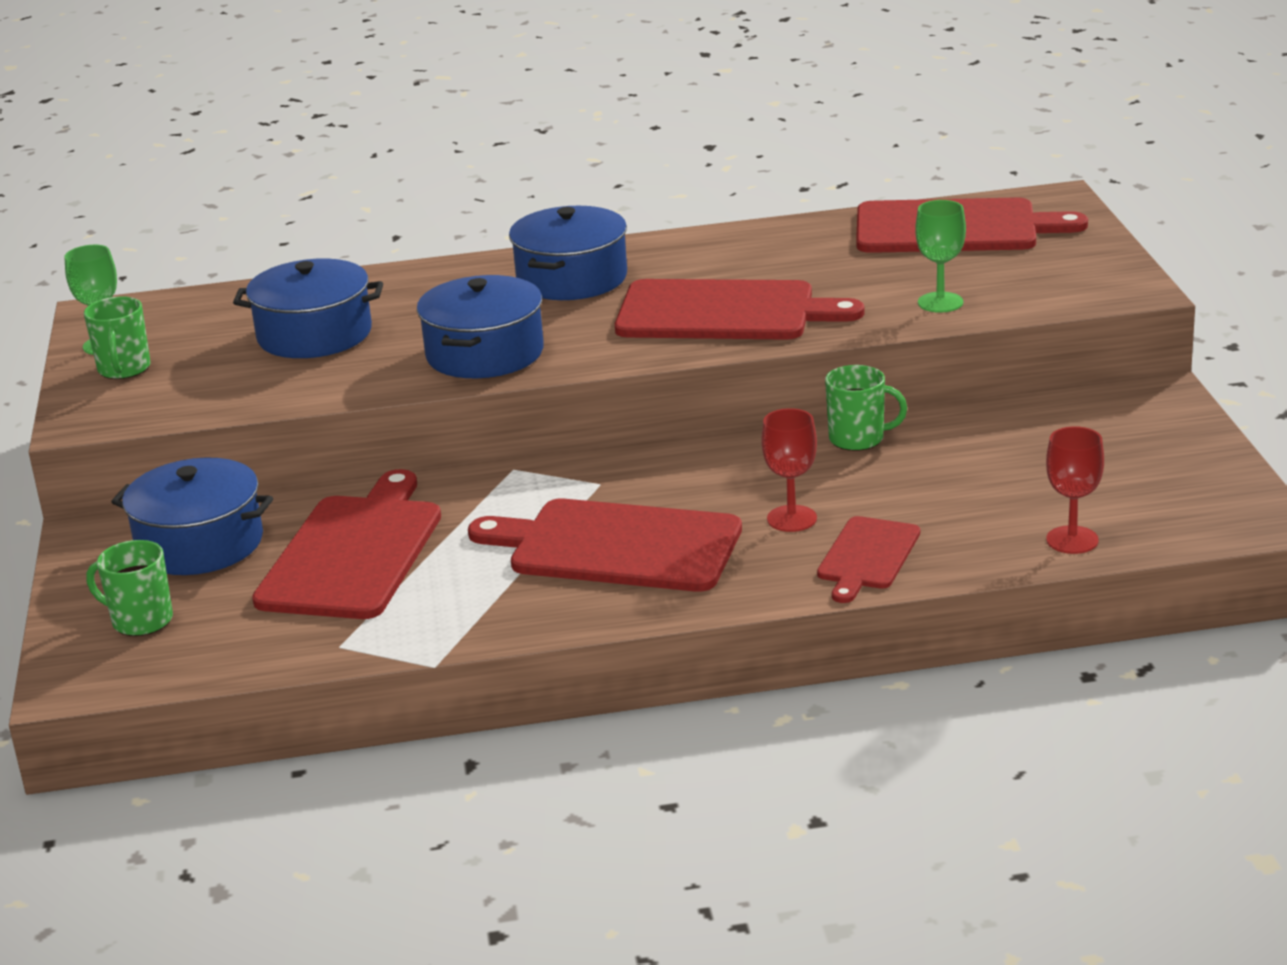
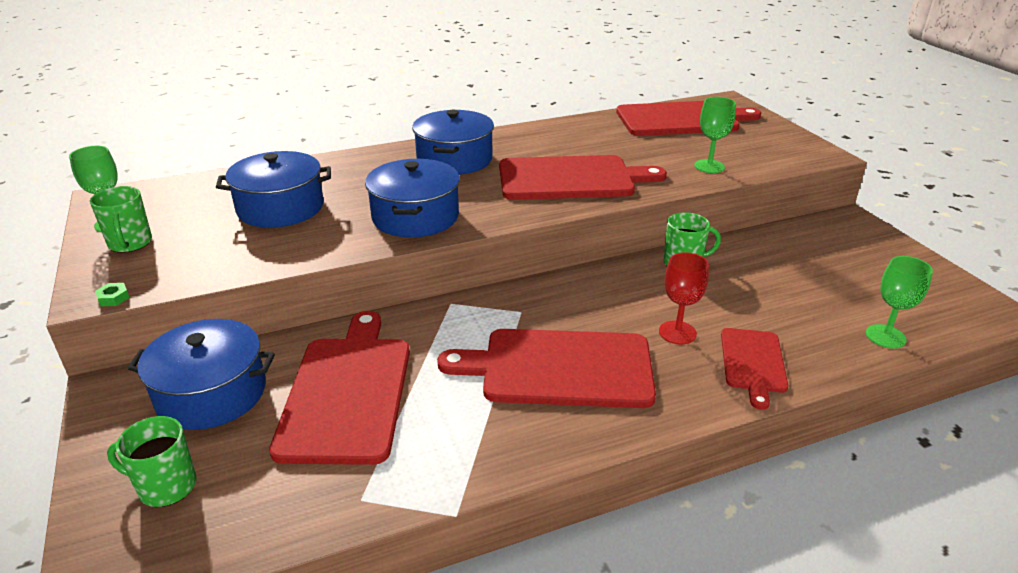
camera: 15 degrees left, 5 degrees up
(101, 427) = (113, 298): none -> green nut
(1072, 540) = (885, 336): red goblet -> green goblet

